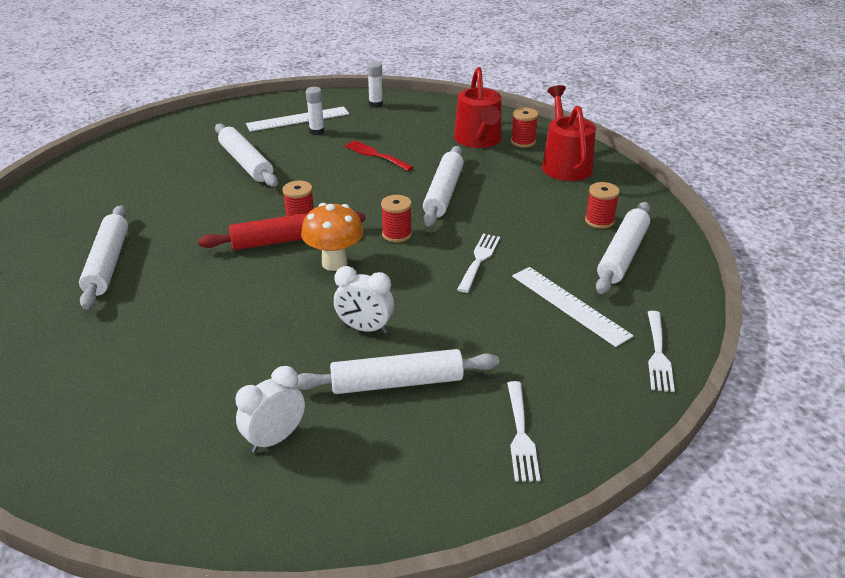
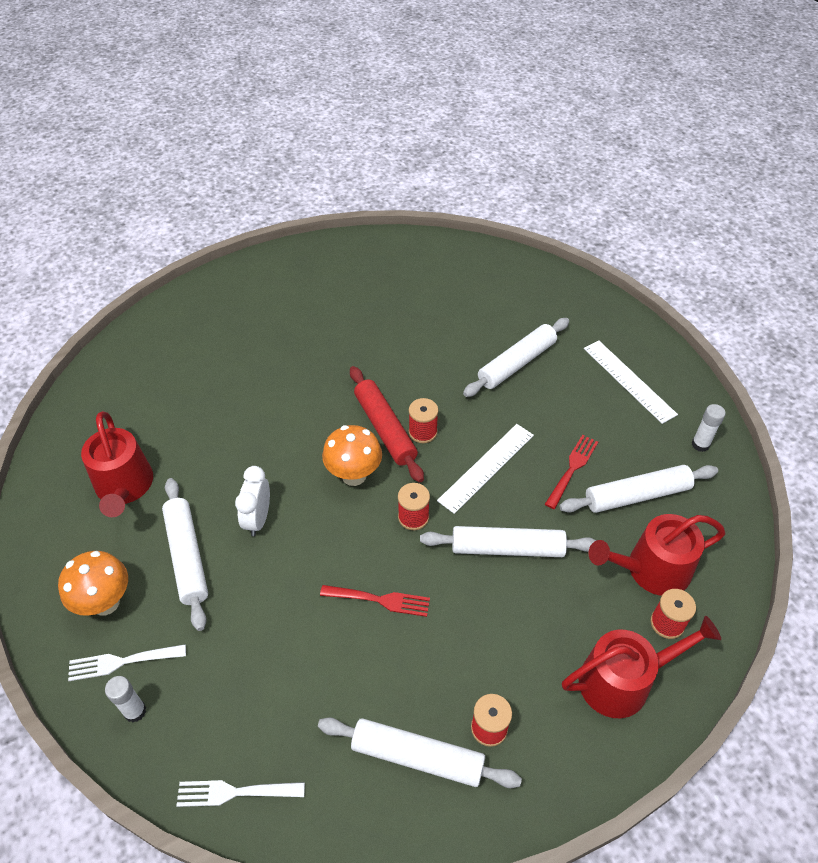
camera: 80 degrees right, 15 degrees up
(107, 264) = (328, 323): white rolling pin -> white rolling pin (636, 495)
(275, 439) = (124, 487): white clock -> red watering can
(317, 131) = (606, 404): white glue stick -> white glue stick (135, 711)
(442, 451) = (105, 602): none -> orange mushroom
(479, 260) = (380, 600): white fork -> red fork
(570, 305) = (311, 697): white ruler -> white ruler (486, 467)

